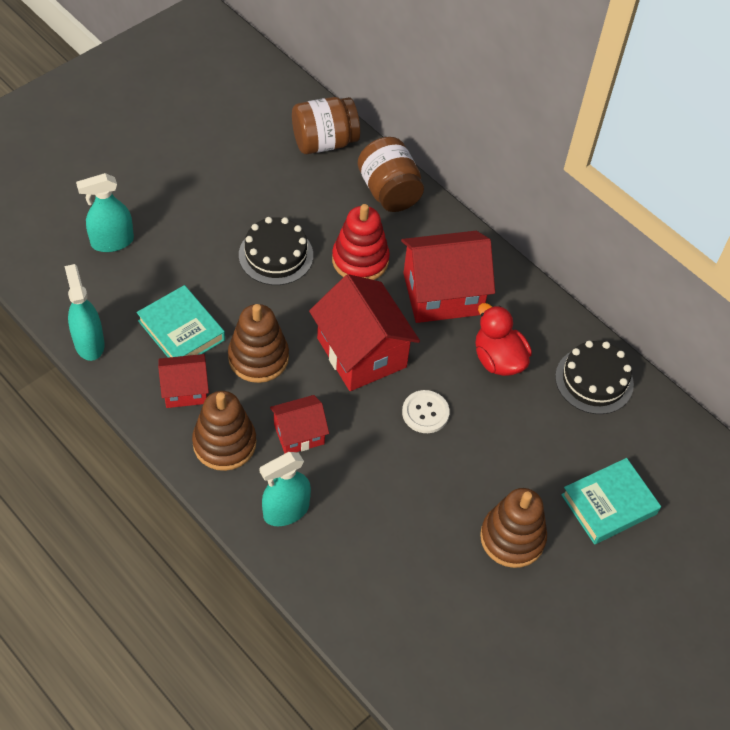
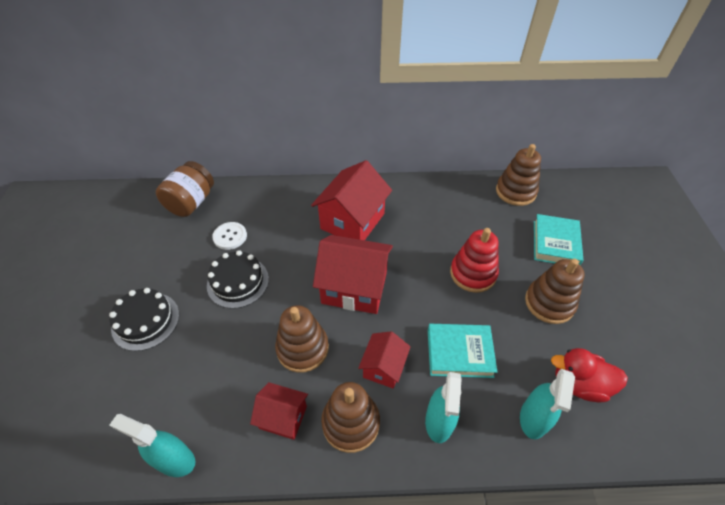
camera: 45 degrees left, 5 degrees down
(112, 242) = (112, 374): turquoise spray bottle -> turquoise spray bottle (533, 418)
(181, 330) = (233, 382): turquoise book -> turquoise book (459, 353)
(185, 390) = (283, 417): red house -> red house turned 75 degrees clockwise
(360, 260) = (289, 242): red stacking toy -> red stacking toy (473, 273)
(389, 191) = (259, 197): brown jar -> none
(425, 412) = (426, 285): white button -> white button (230, 236)
(498, 359) = (420, 227): red duck -> red duck (579, 384)
(594, 380) = (469, 197): black cake -> black cake (145, 321)
(654, 422) = (515, 191): none -> brown stacking toy

